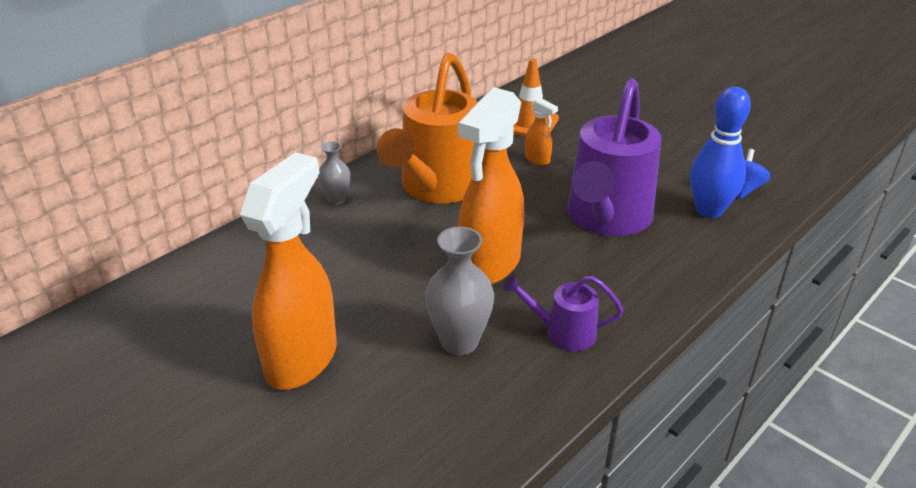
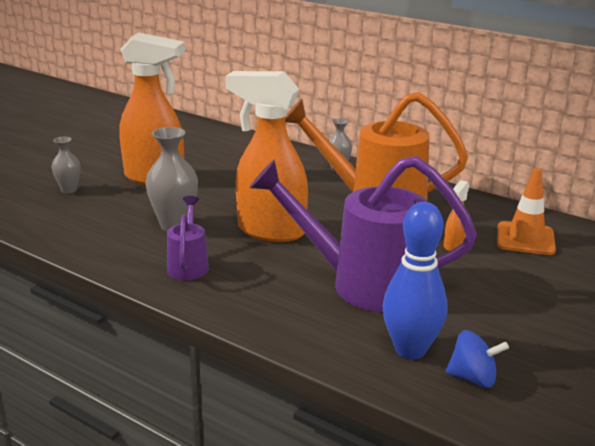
camera: 80 degrees right, 10 degrees down
(310, 460) = (69, 190): none -> grey vase

